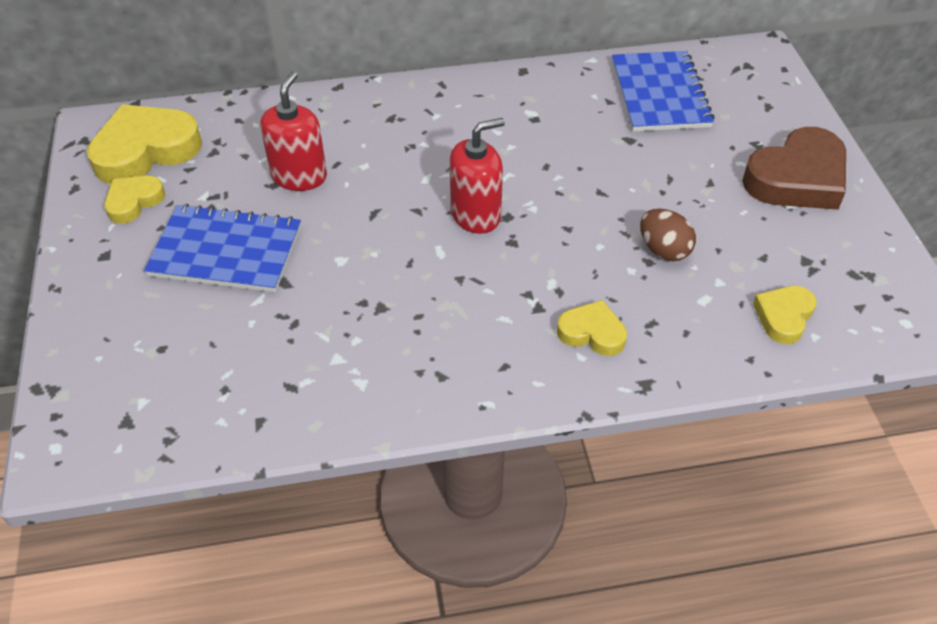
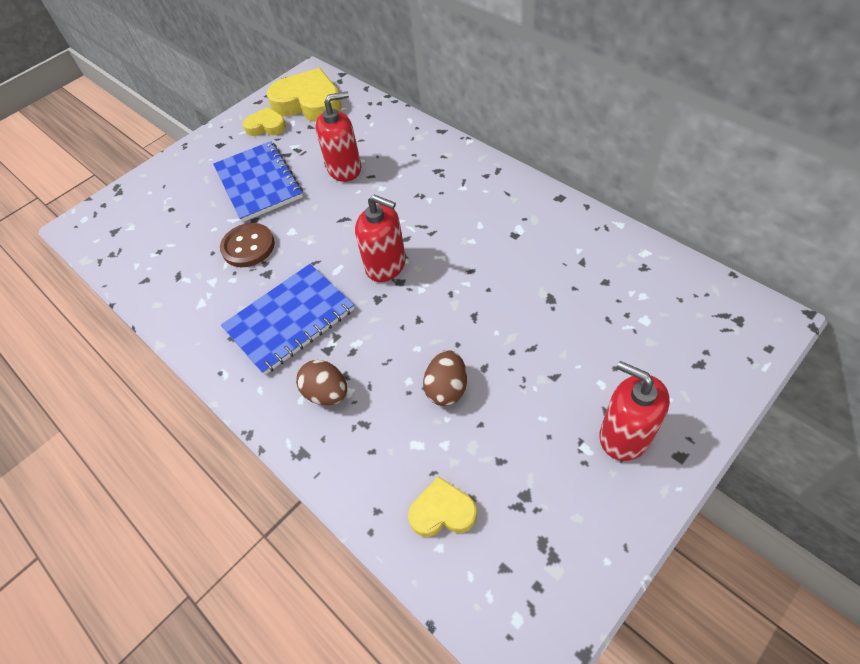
camera: 60 degrees right, 5 degrees up
(321, 304) = (248, 247): none -> brown button
(592, 333) = (327, 393): yellow heart -> brown egg
(659, 94) = (627, 285): blue notebook -> blue notebook (289, 319)
(797, 178) = (624, 435): brown heart -> red soap dispenser

